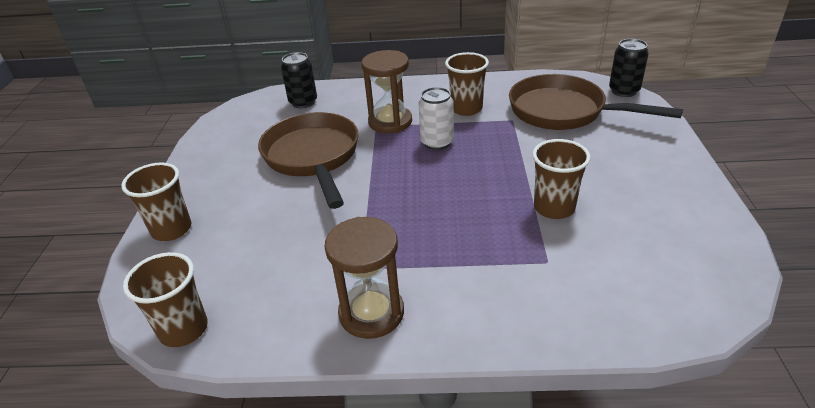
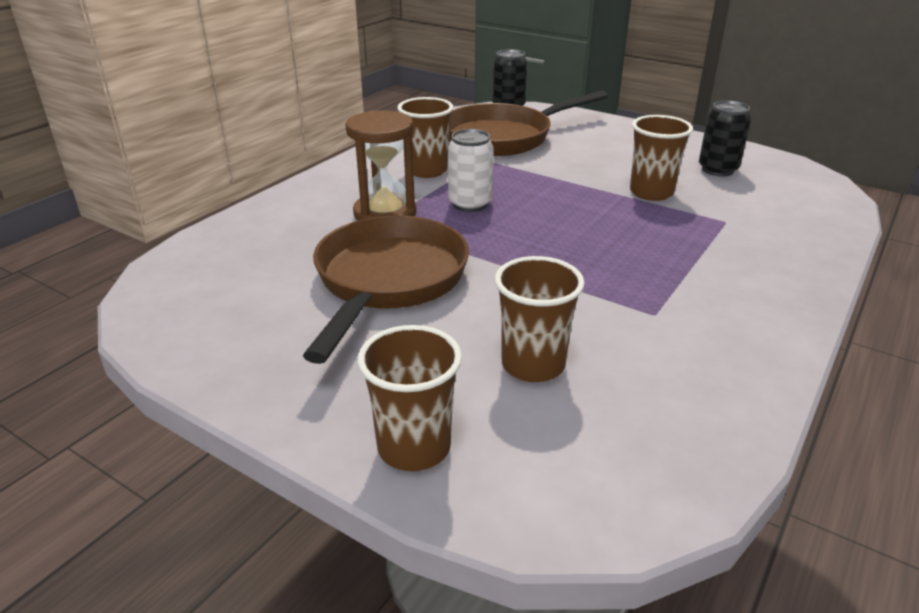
camera: 60 degrees left, 5 degrees down
(184, 329) = (673, 484): brown cup -> brown cup (533, 365)
(303, 102) = (233, 251): black can -> black can (717, 170)
(313, 157) = (388, 282): brown pan -> brown pan turned 90 degrees clockwise
(371, 313) = (736, 329): brown hourglass -> none

